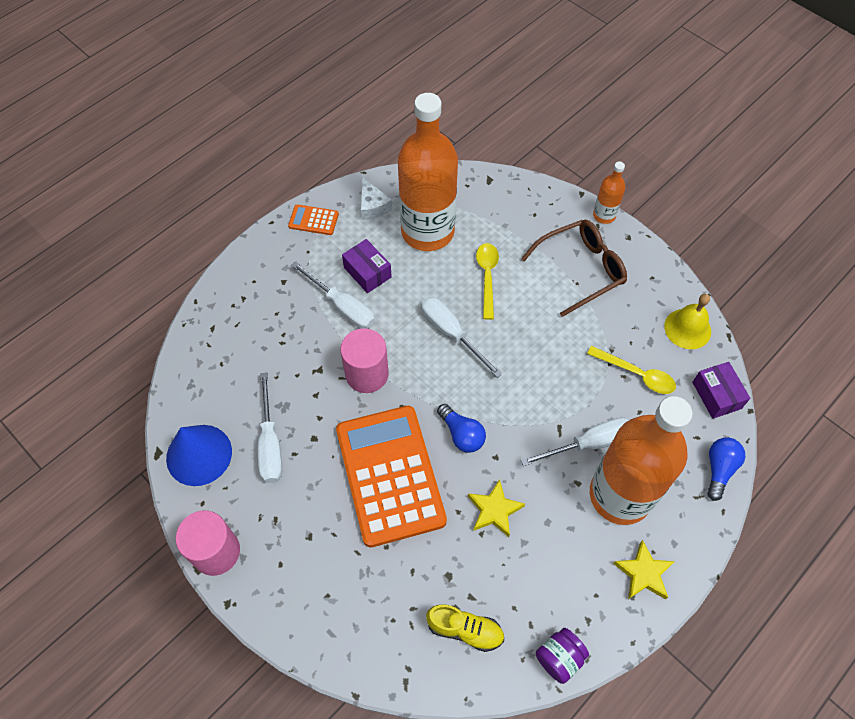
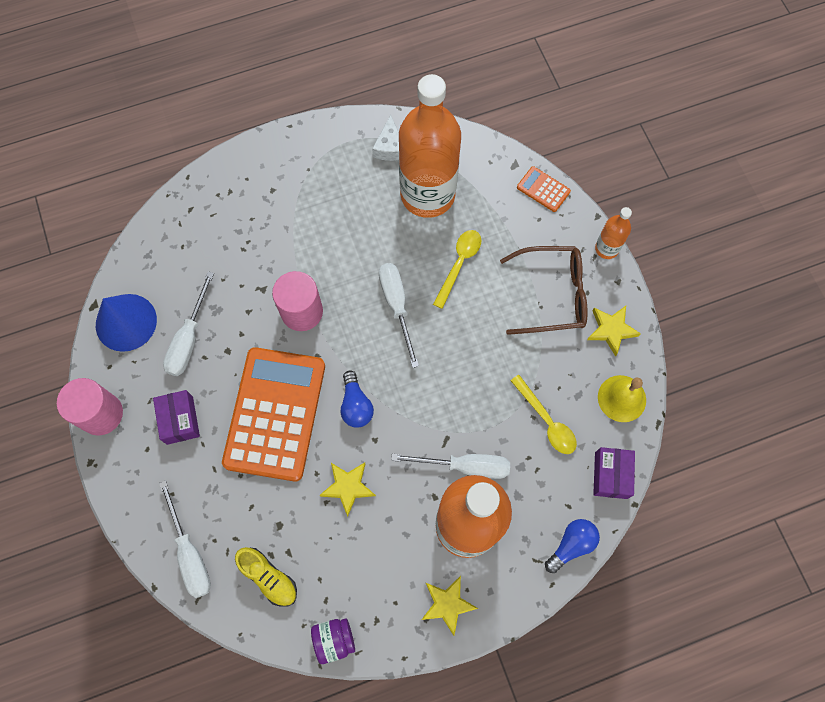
camera: 25 degrees right, 10 degrees up
(313, 220) = (328, 139): orange calculator -> orange calculator (543, 189)
(342, 306) = (312, 237): white screwdriver -> white screwdriver (190, 553)
(367, 272) = (351, 213): purple box -> purple box (180, 420)
(646, 278) = (611, 330): none -> yellow star

